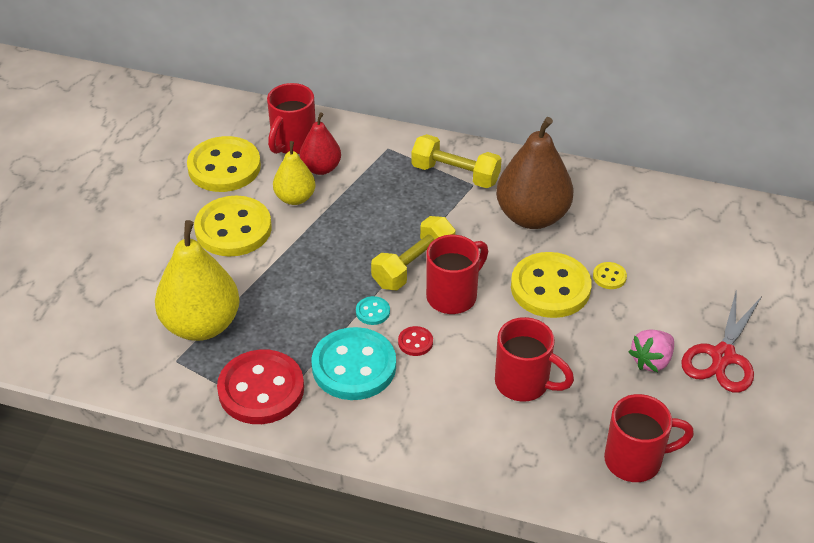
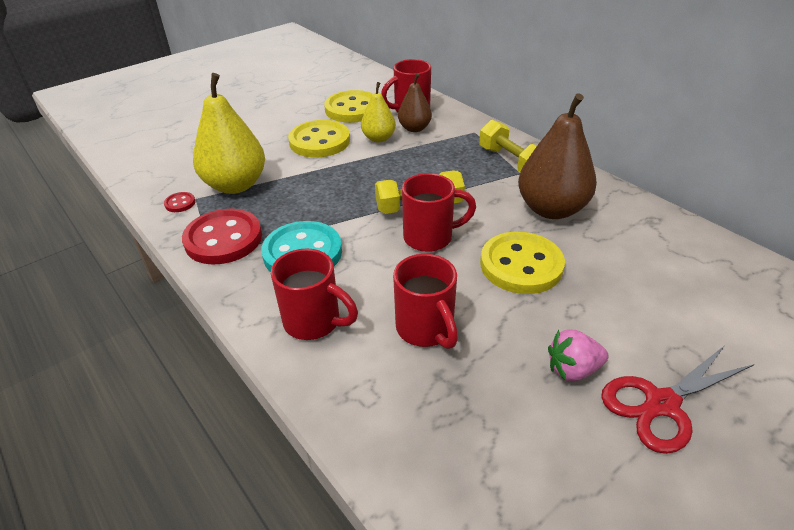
camera: 35 degrees right, 5 degrees down
(321, 168) = (414, 128): red pear -> brown pear
(373, 312) = (356, 223): turquoise button -> none
(415, 342) = (366, 257): red button -> red button (180, 203)
(609, 277) = (587, 279): yellow button -> none
(635, 460) = (474, 460): red mug -> red mug (314, 322)

